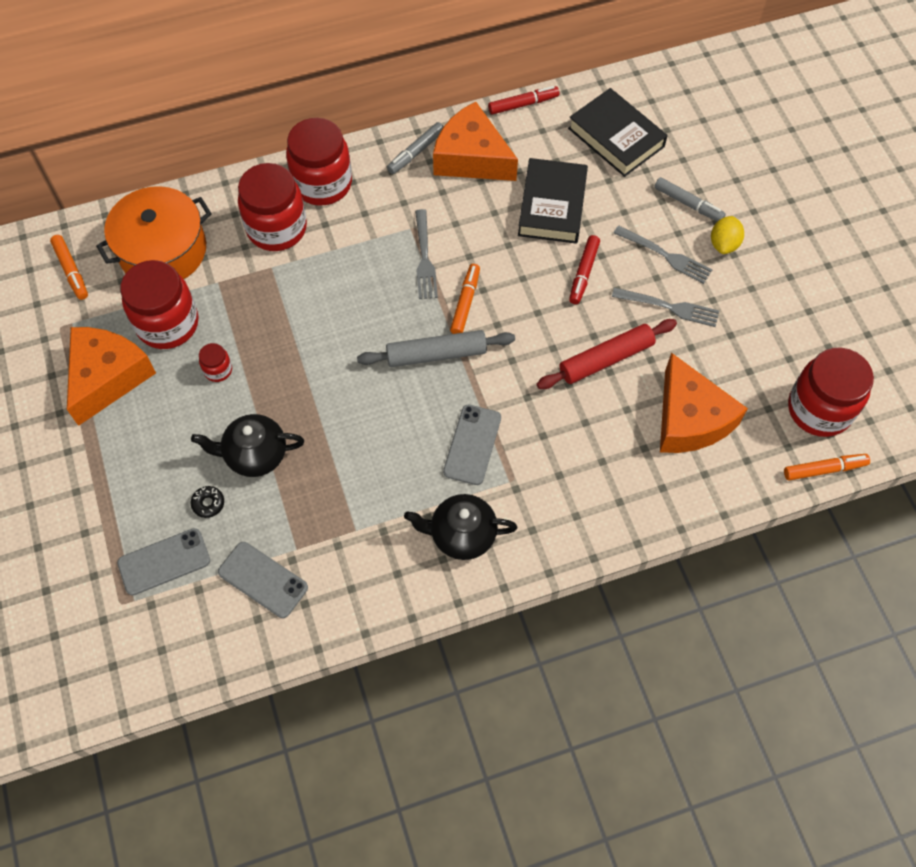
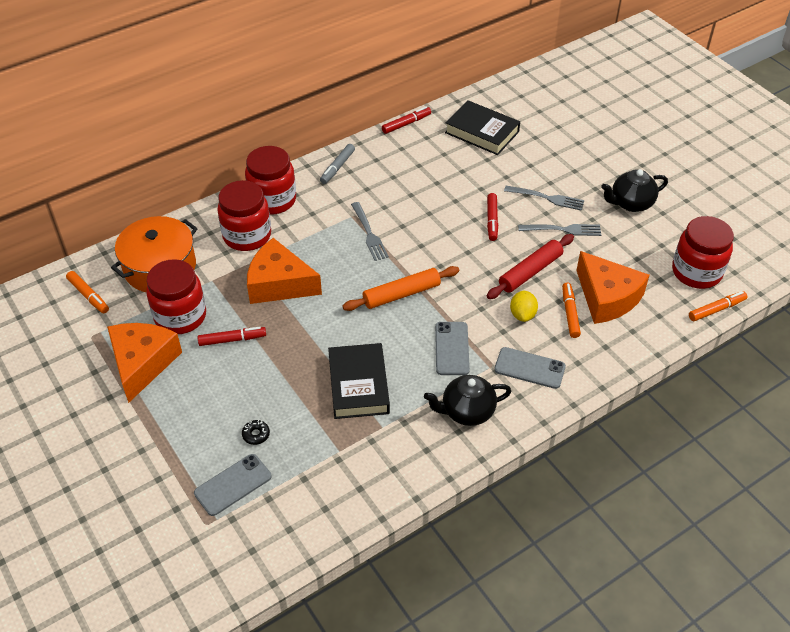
camera: 15 degrees left, 15 degrees down
(218, 370) = (232, 340): red jar -> red marker
(255, 455) = (282, 392): black teapot -> black teapot (630, 203)
(263, 580) = (319, 479): grey phone -> grey phone (529, 368)
(436, 354) = (401, 294): grey rolling pin -> orange rolling pin
(465, 302) = (411, 256): orange marker -> orange marker (570, 313)
(471, 157) = (380, 163): orange cheese -> orange cheese (279, 284)
(552, 206) = (452, 182): black book -> black book (358, 385)
(688, 204) = (550, 163): grey marker -> none
(724, 244) = (585, 183): yellow lemon -> yellow lemon (522, 314)

